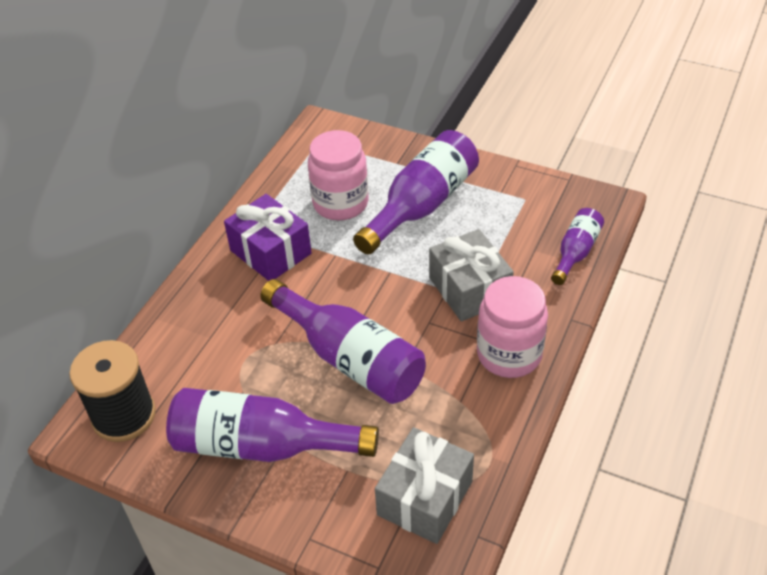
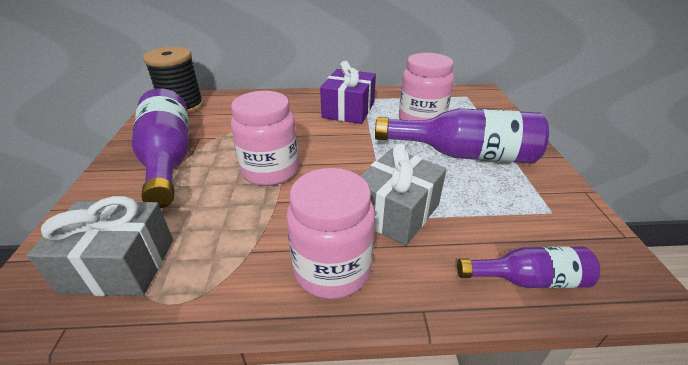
camera: 60 degrees right, 10 degrees down
(350, 358) = (270, 171): purple bottle -> pink jar

